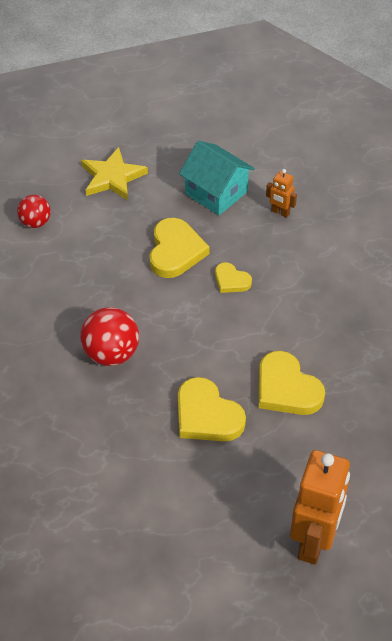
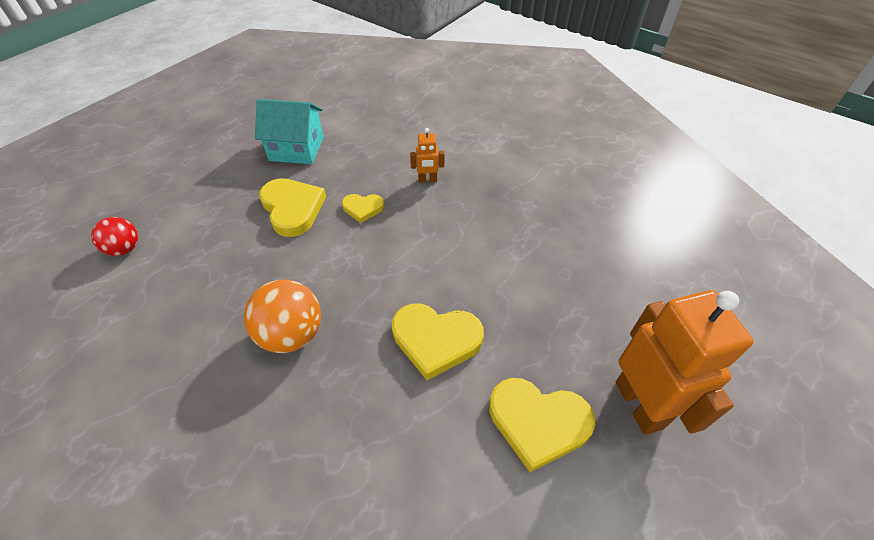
camera: 35 degrees left, 0 degrees up
(111, 353) = (292, 334): red ball -> orange ball
(112, 177) = (187, 176): yellow star -> none
(280, 212) = (363, 140): orange robot -> orange robot (427, 180)
(286, 388) = (486, 273): yellow heart -> yellow heart (538, 423)

